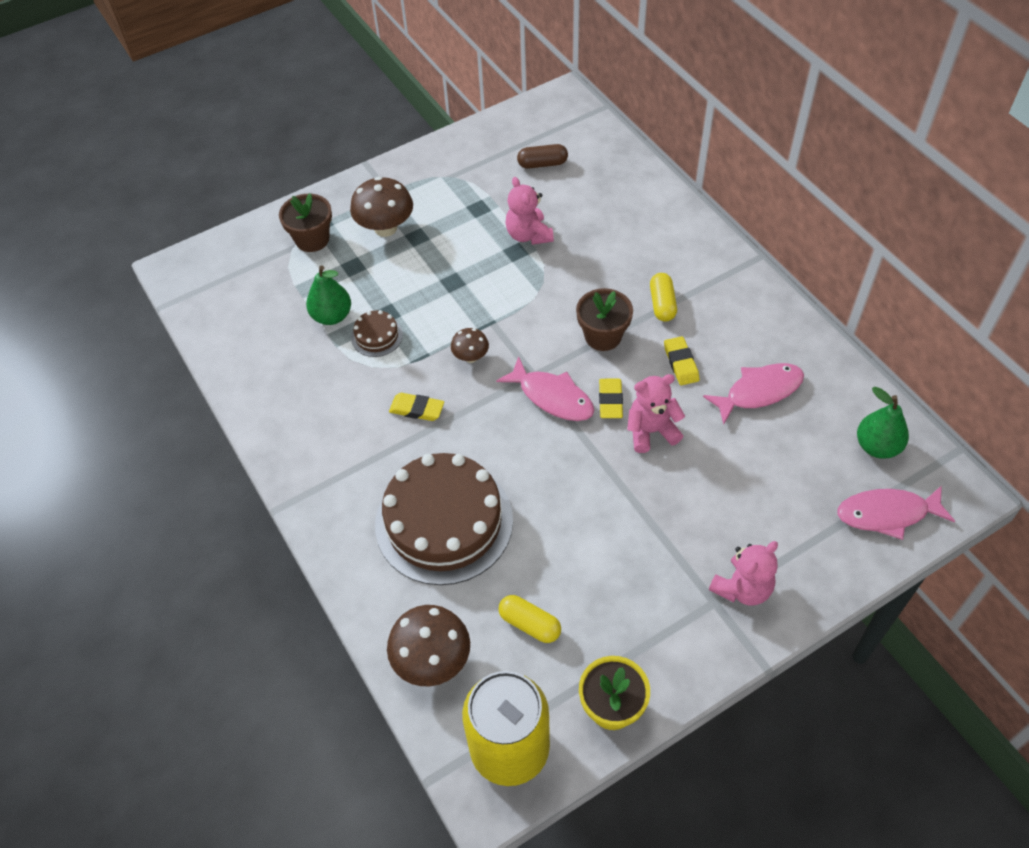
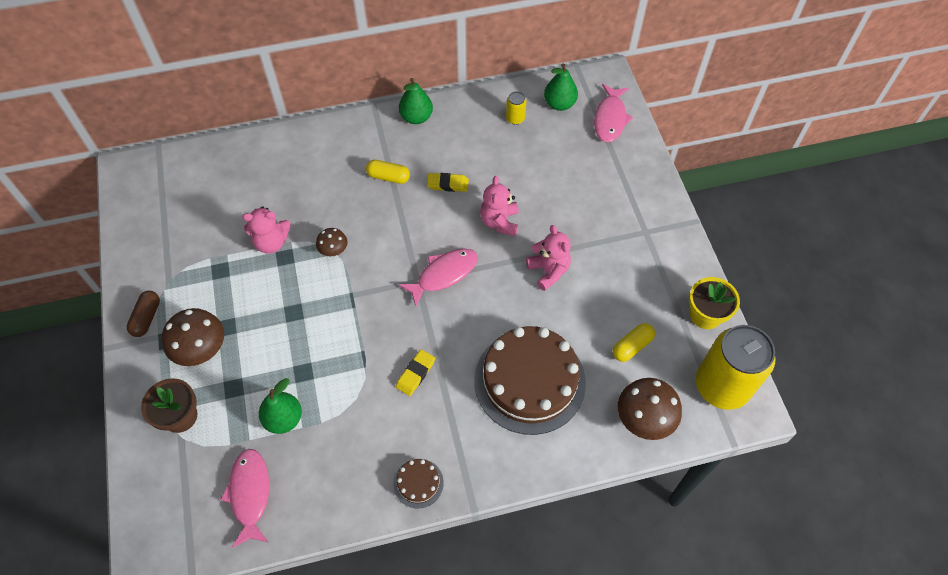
camera: 75 degrees left, 5 degrees up
(377, 336) = (324, 386): brown cake -> brown cake (418, 483)
(470, 357) = (380, 320): brown mushroom -> brown mushroom (333, 250)
(542, 164) = (197, 209): brown capsule -> brown capsule (147, 318)
(603, 336) = (401, 224): brown flower pot -> none
(610, 400) = (463, 238): yellow eraser -> none
(742, 588) = (640, 213): pink teddy bear -> pink teddy bear (548, 271)
(759, 392) = (492, 148): pink fish -> pink fish (250, 494)
(764, 302) = (416, 117): none -> green pear
(822, 403) = (515, 118): none -> yellow can

